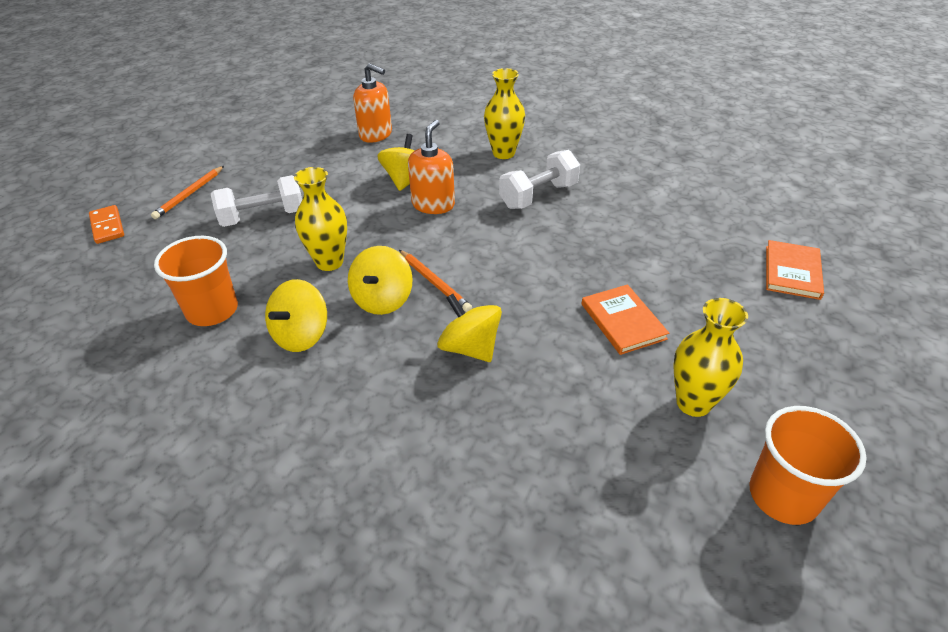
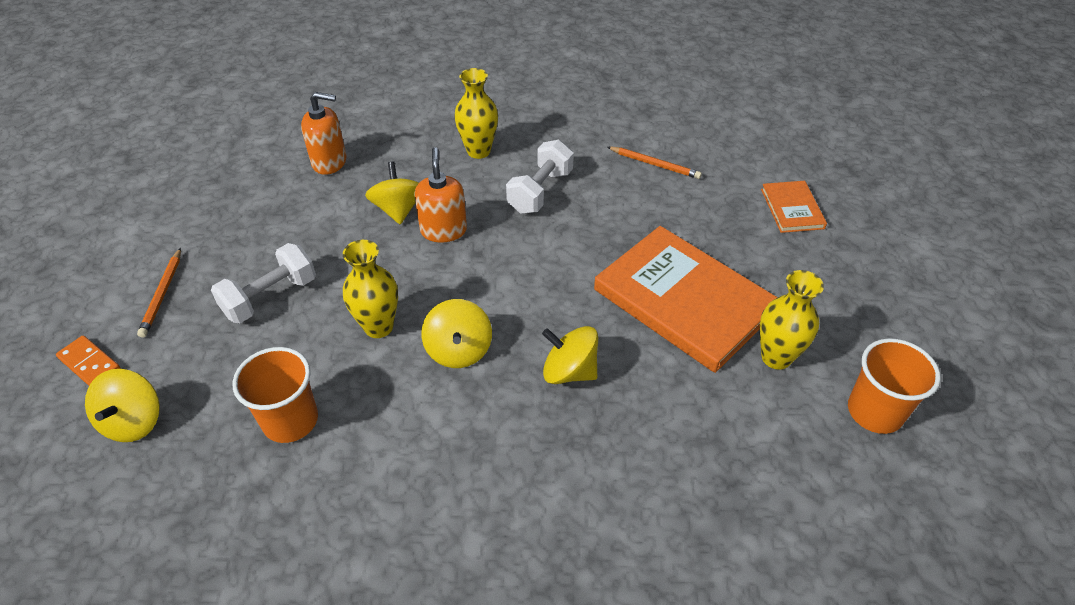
camera: 25 degrees left, 5 degrees up
(301, 335) = (403, 414): yellow spinning top -> yellow spinning top (134, 421)
(434, 282) = (497, 316): orange pencil -> orange pencil (654, 164)
(623, 321) = (684, 300): orange book -> orange book, size x2.10

